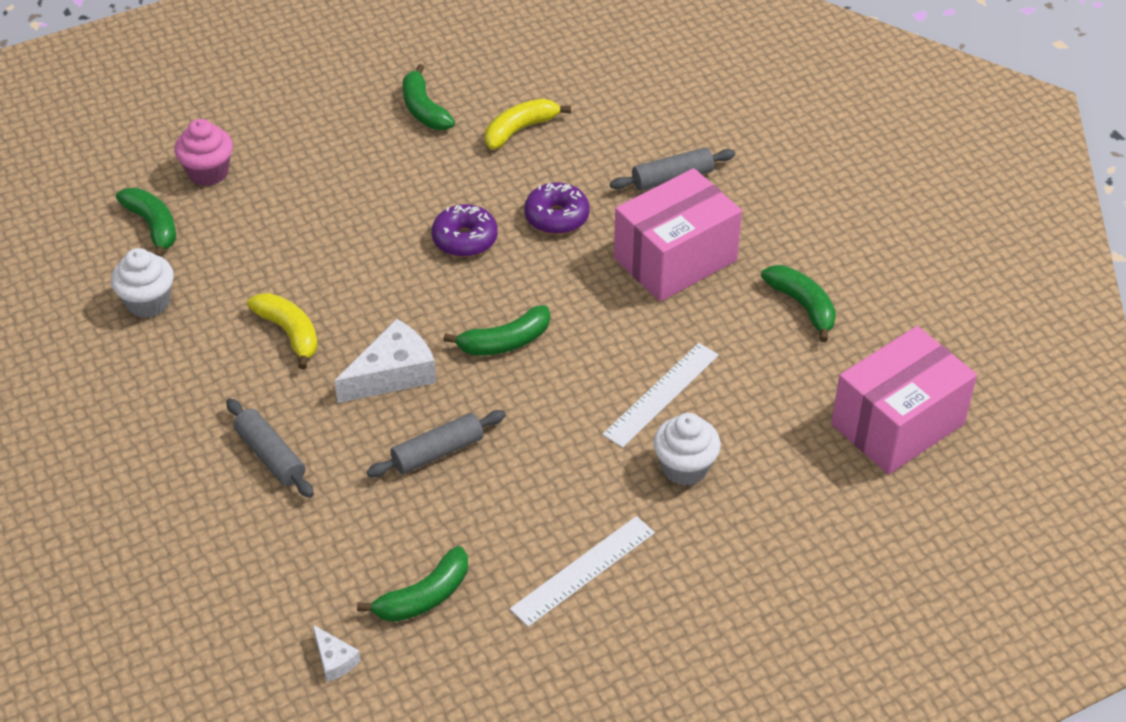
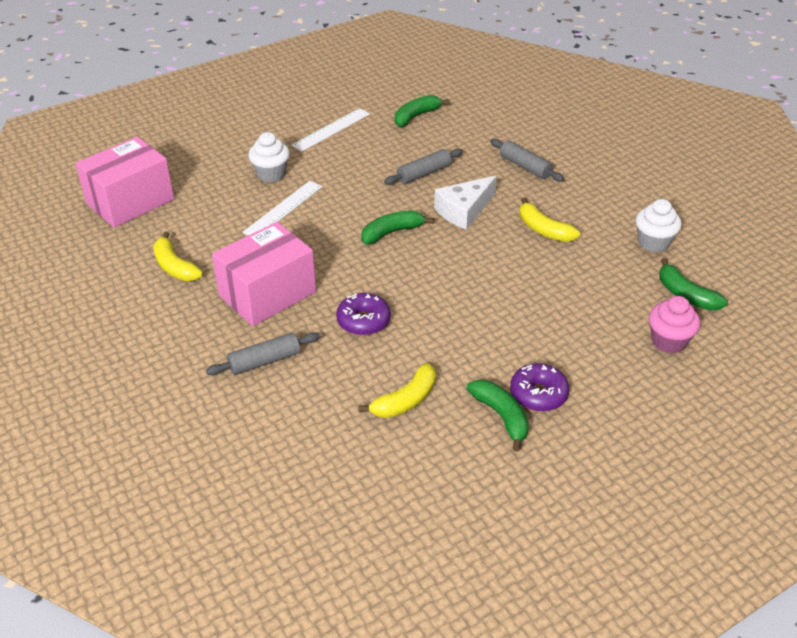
camera: 175 degrees right, 5 degrees down
(334, 660) = (455, 94): white cheese -> none
(465, 239) = (435, 299): purple donut -> purple donut (538, 394)
(803, 306) = (174, 267): green banana -> yellow banana

